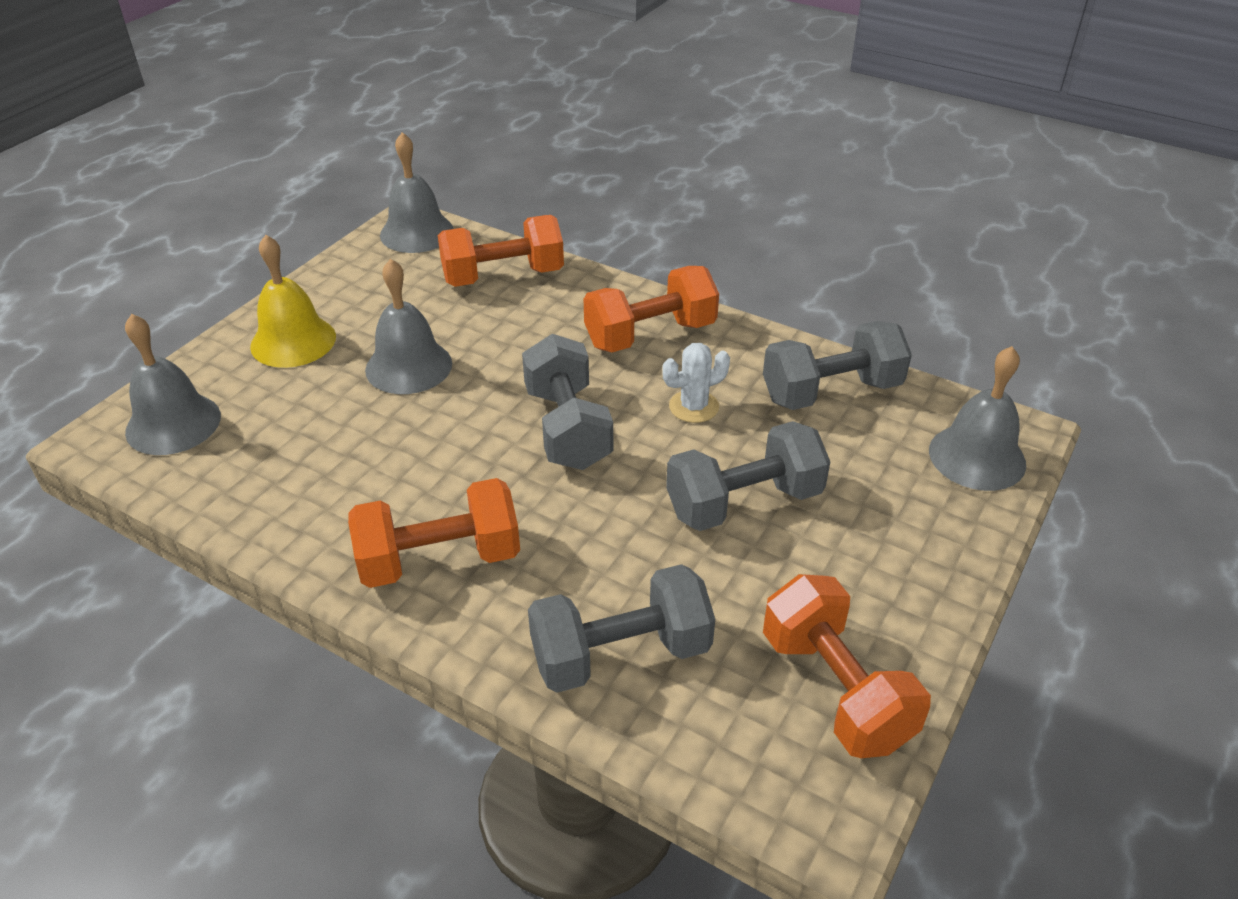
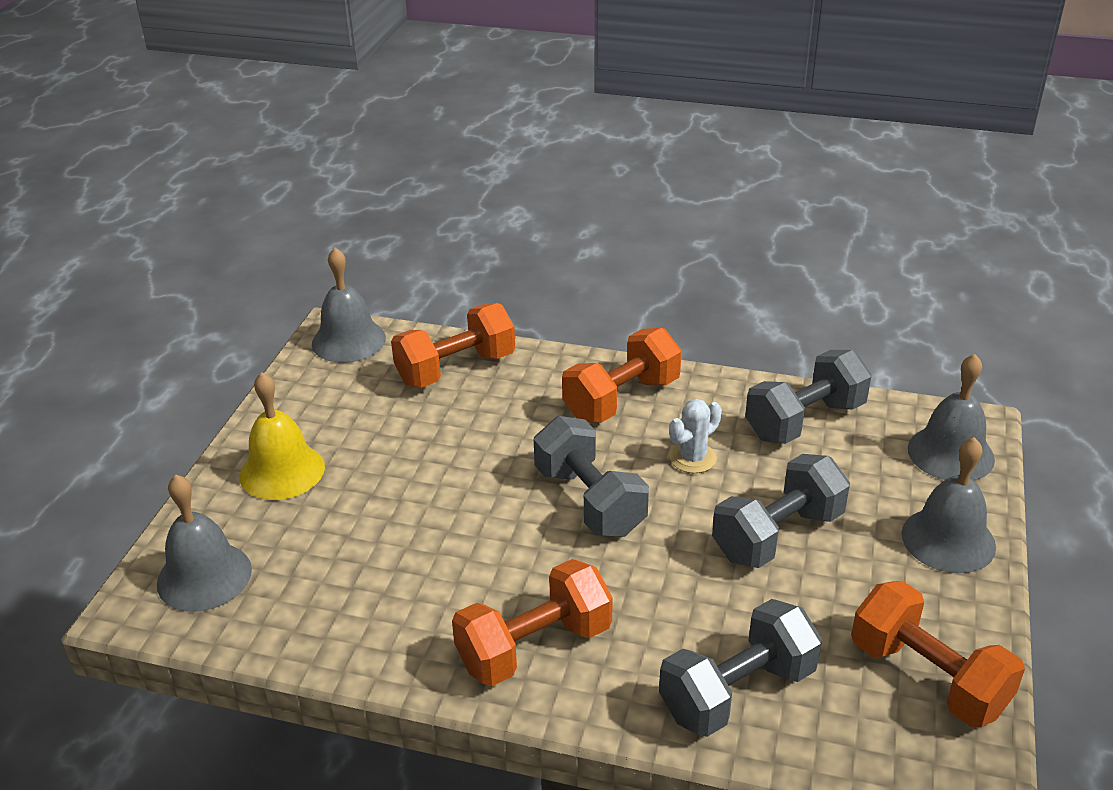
camera: 15 degrees left, 5 degrees down
(408, 366) = (410, 473): grey bell -> grey bell (948, 540)

